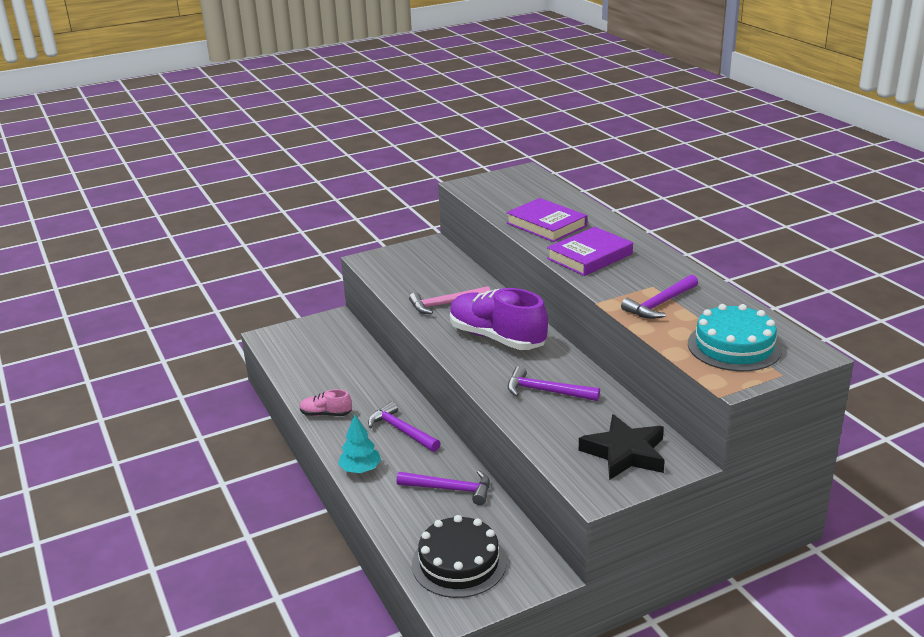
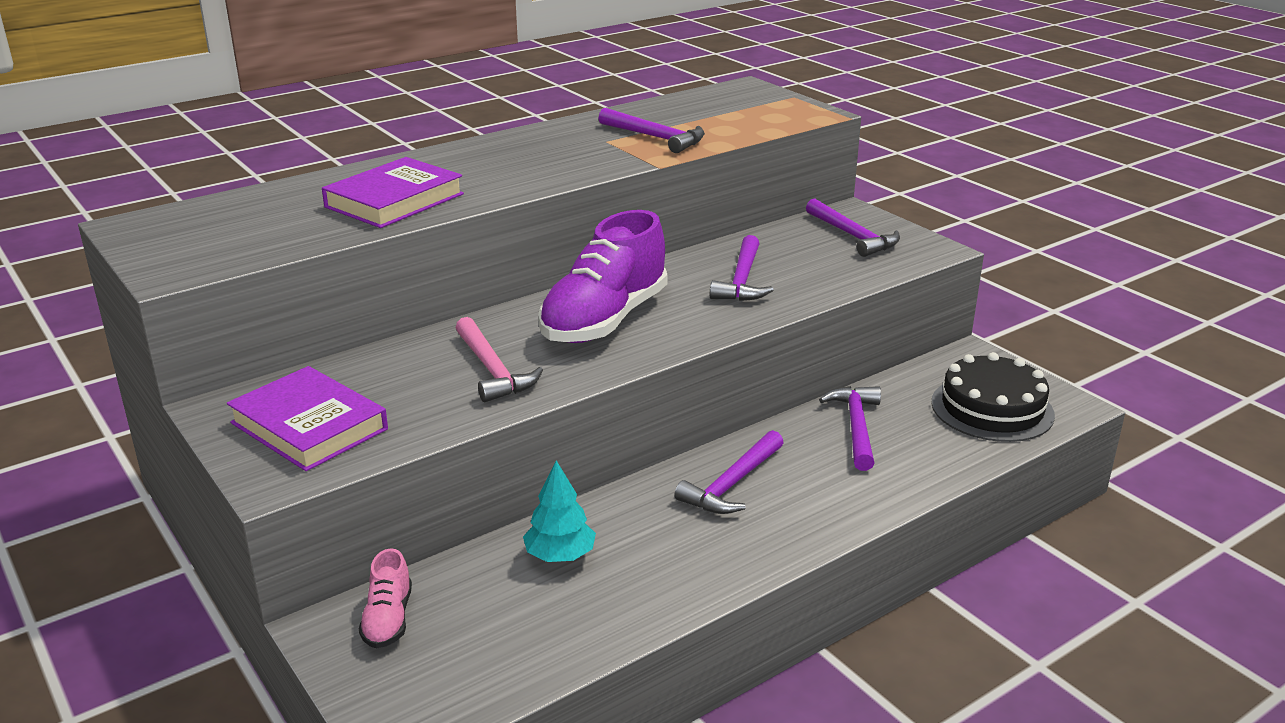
camera: 100 degrees left, 0 degrees up
(326, 414) = (705, 574): pink shoe -> pink shoe (388, 619)
(360, 469) = (846, 510): turquoise tree -> turquoise tree (560, 555)
(589, 256) = (516, 172): purple book -> purple book (309, 426)
(625, 453) = (852, 236): black star -> purple hammer
(734, 346) = (745, 110): turquoise cake -> none

